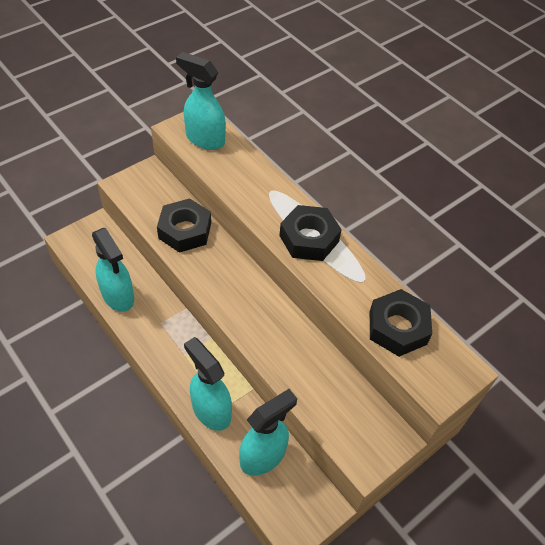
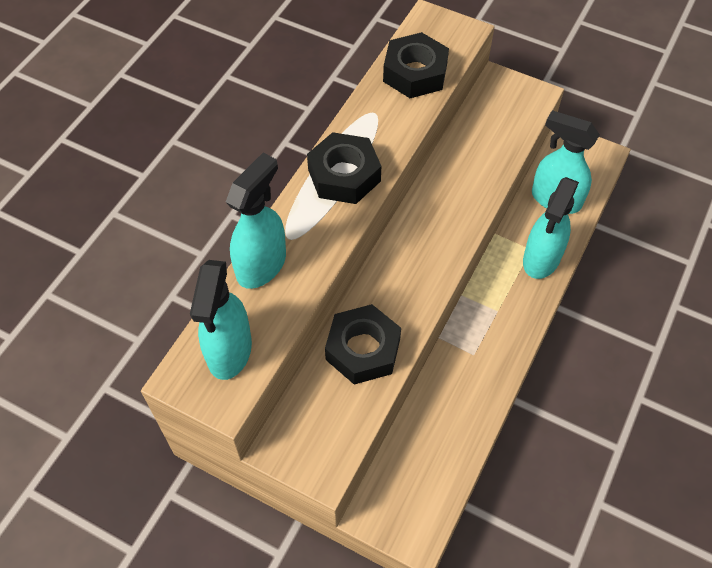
camera: 110 degrees left, 5 degrees up
(118, 296) = (466, 420): turquoise spray bottle -> turquoise spray bottle (262, 265)

